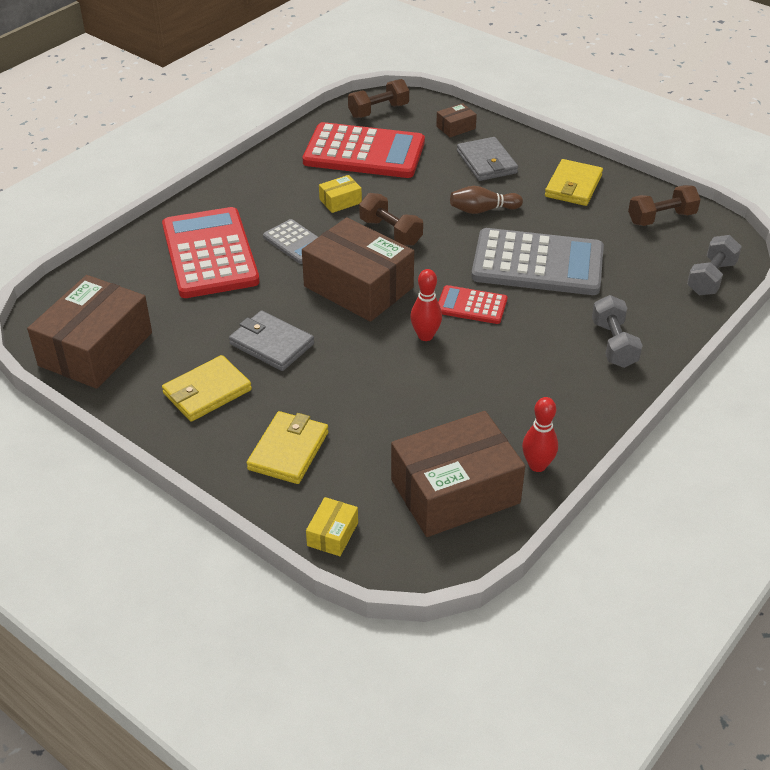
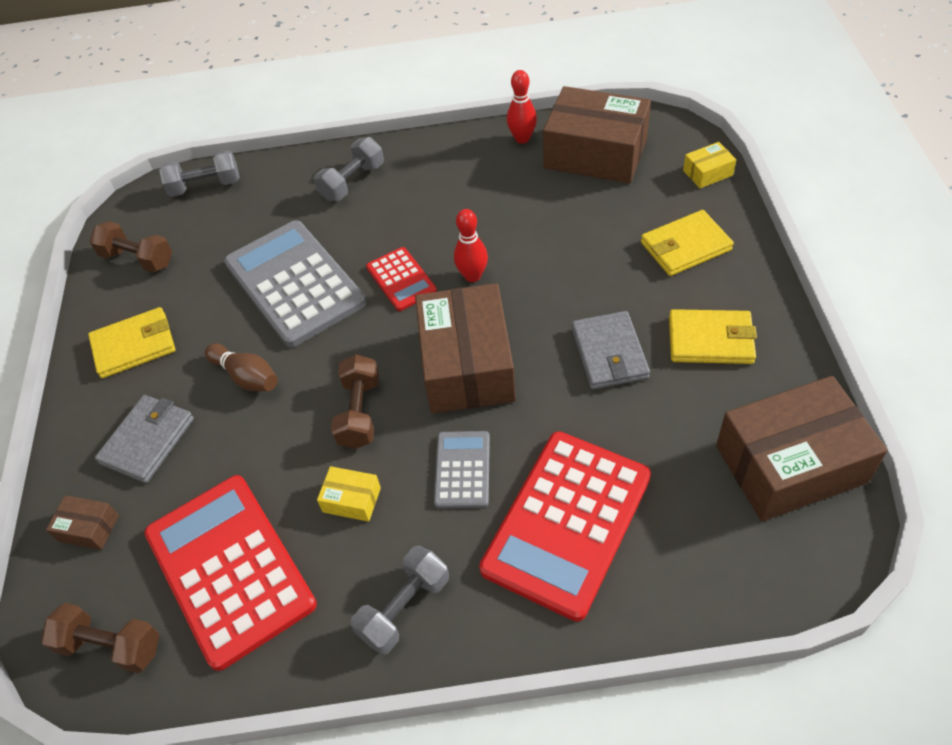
camera: 130 degrees left, 10 degrees up
(259, 185) = (404, 608): none -> grey dumbbell

